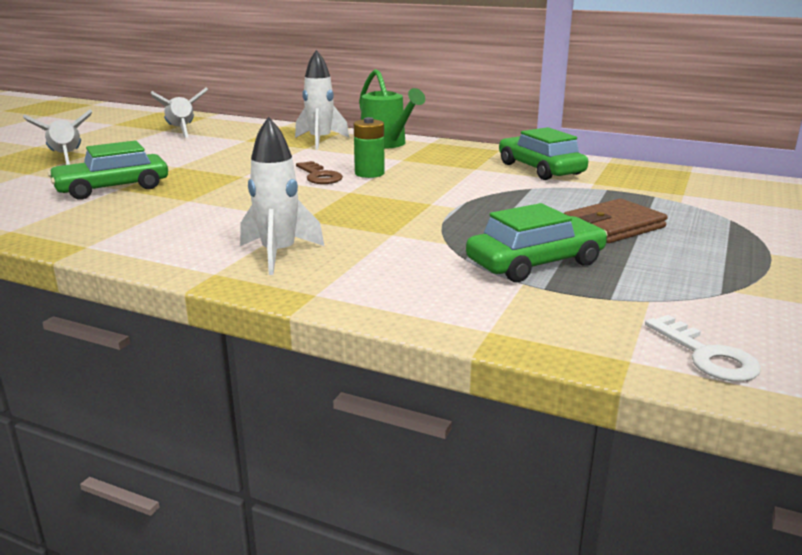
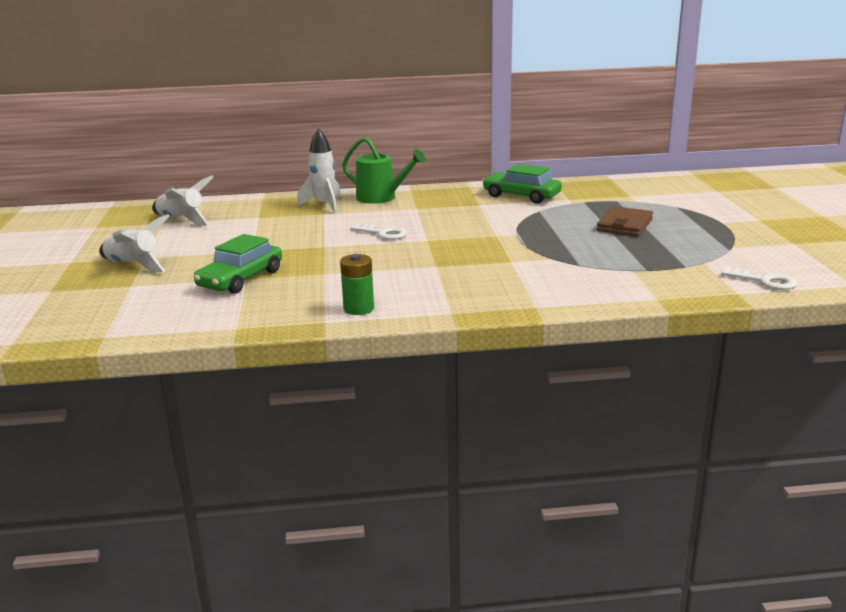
camera: 30 degrees left, 0 degrees up
(279, 254) = (467, 291): white rocket -> none
(319, 176) = (383, 233): brown key -> white key
(369, 173) = (415, 224): green battery -> green battery (358, 309)
(535, 263) = (620, 257): green car -> none

